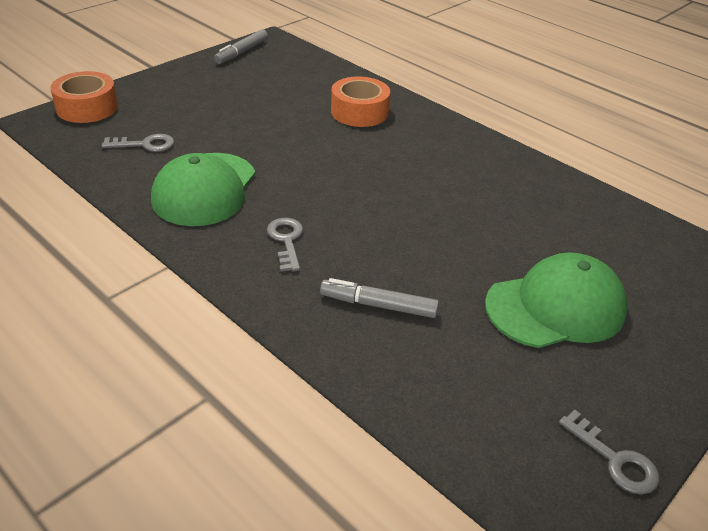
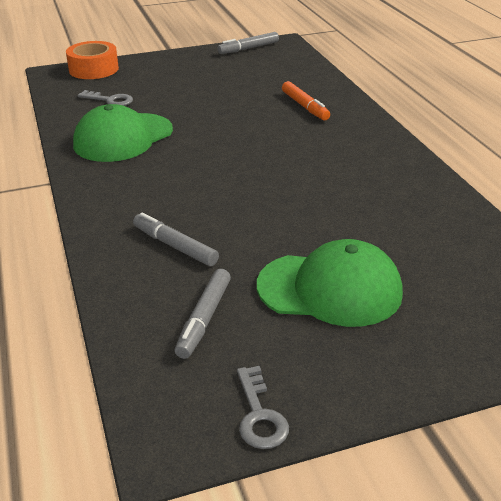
camera: 30 degrees right, 5 degrees down
(286, 241) = (149, 185): grey key -> none
(359, 112) = (305, 106): orange tape -> orange marker
(479, 378) = (204, 319): none -> grey marker

